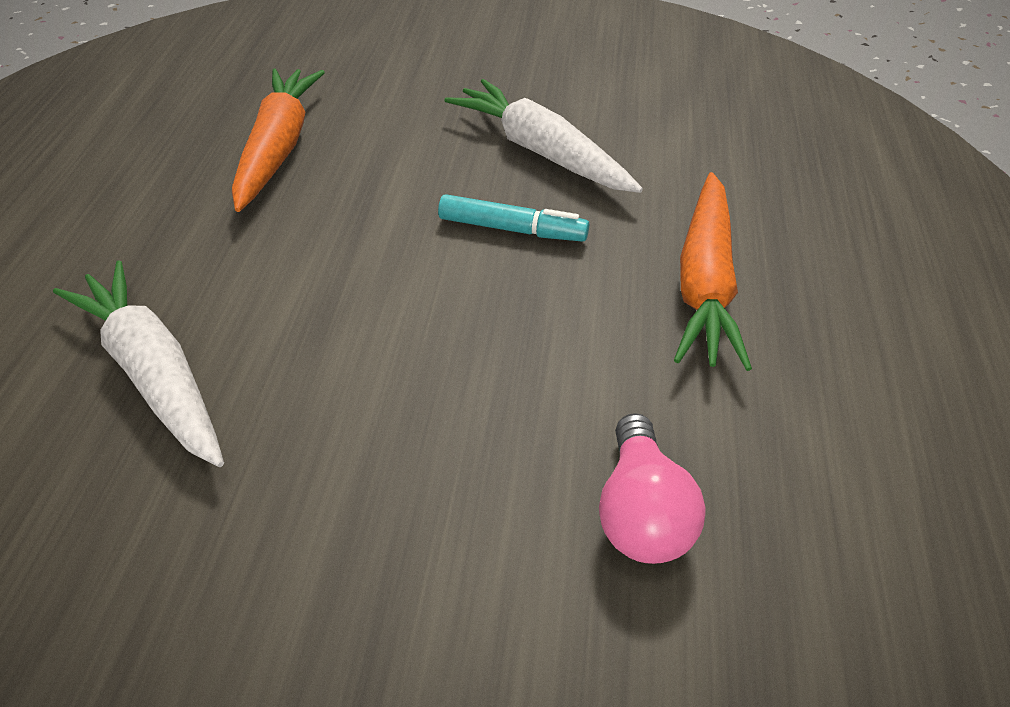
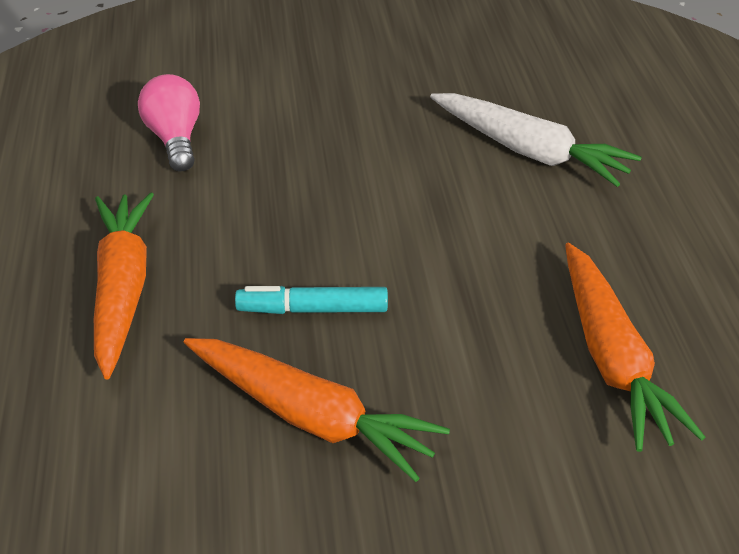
camera: 165 degrees right, 5 degrees down
(541, 151) = (310, 417): white carrot -> orange carrot

